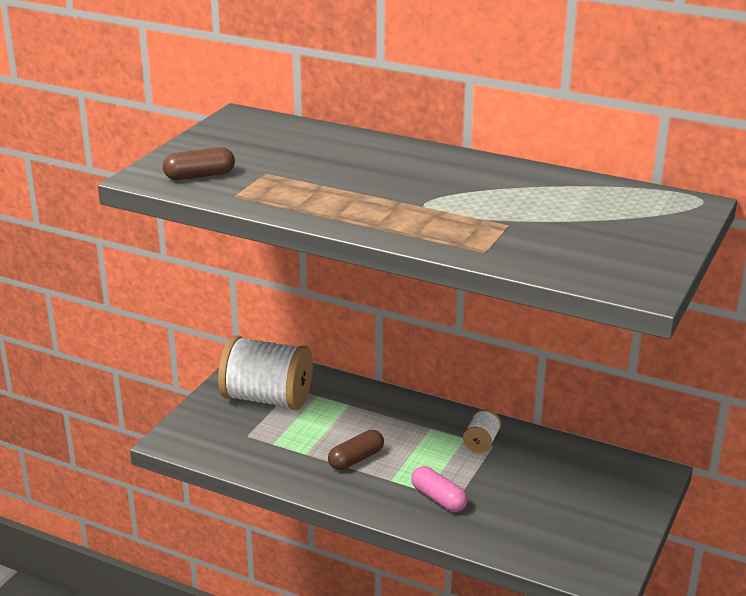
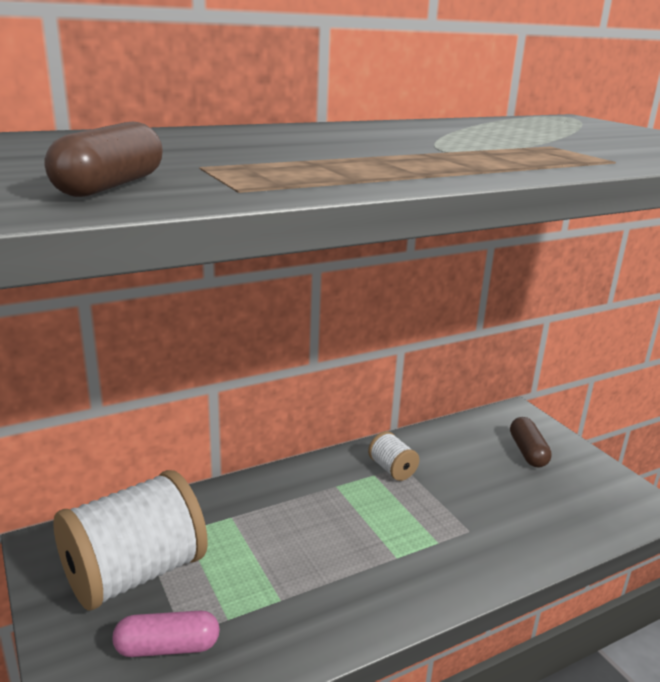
camera: 55 degrees left, 5 degrees down
(356, 459) = (334, 563): brown capsule -> brown capsule (527, 452)
(438, 498) = (458, 541): pink capsule -> pink capsule (167, 647)

